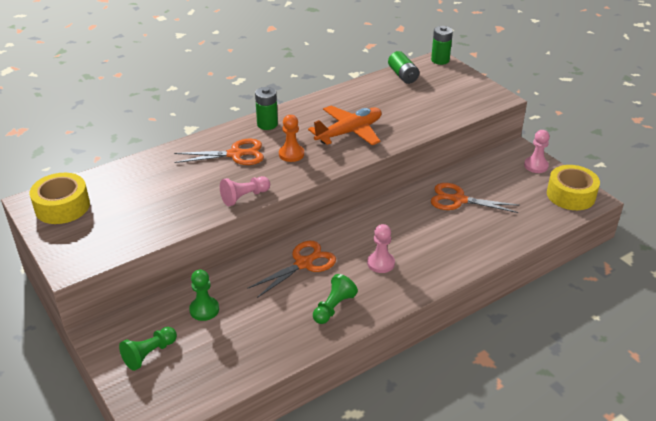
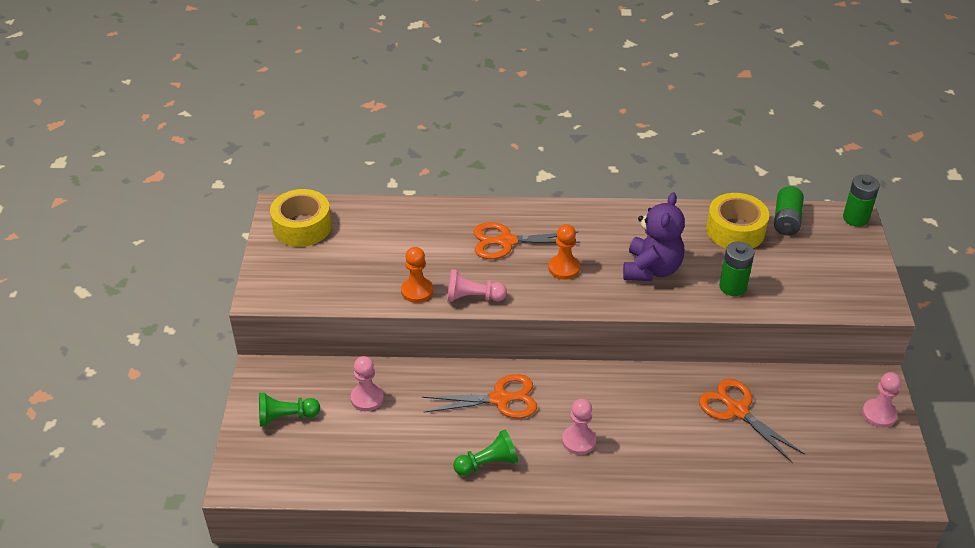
camera: 35 degrees right, 5 degrees up
(198, 210) = (417, 291): none -> orange pawn
(204, 310) = (367, 398): green pawn -> pink pawn
(235, 154) = (506, 241): orange scissors -> orange scissors turned 150 degrees clockwise
(267, 124) = (571, 219): green battery -> green battery (732, 287)
(349, 132) = (651, 269): orange plane -> purple teddy bear
(570, 195) = (886, 474): yellow tape -> yellow tape (735, 230)

